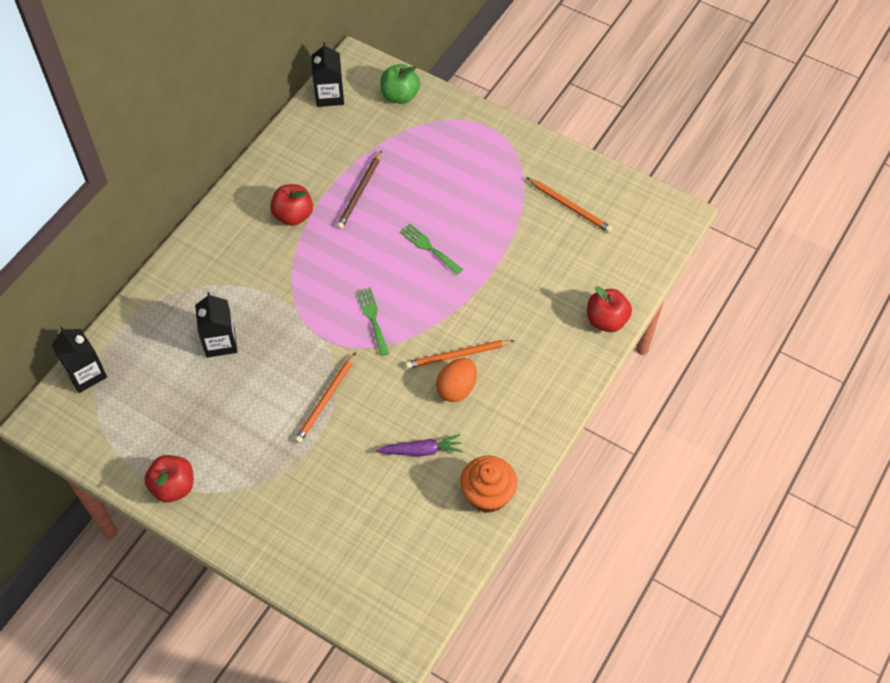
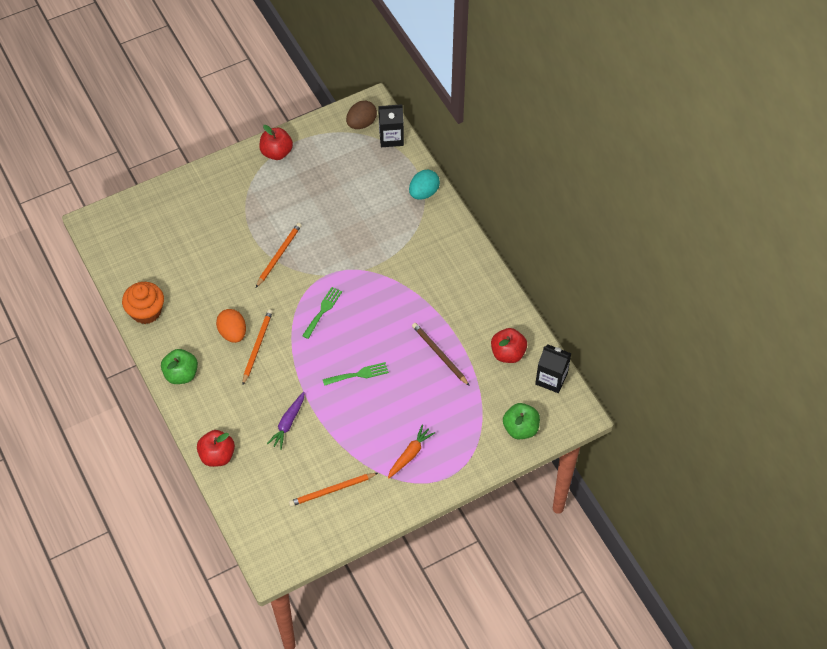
camera: 120 degrees right, 0 degrees up
(78, 417) = (361, 123): none -> brown egg
(154, 302) = (424, 192): none -> turquoise egg
(220, 342) = (365, 216): black carton -> none
(293, 215) = (445, 302): red apple -> red apple (508, 353)
(325, 400) = (279, 255): orange pencil -> orange pencil turned 60 degrees clockwise
(372, 318) = (323, 310): green fork -> green fork turned 75 degrees counterclockwise
(421, 450) = (203, 290): purple carrot -> purple carrot (288, 423)
(487, 165) = (410, 454): none -> orange carrot
(540, 409) = (181, 374): none -> green apple

